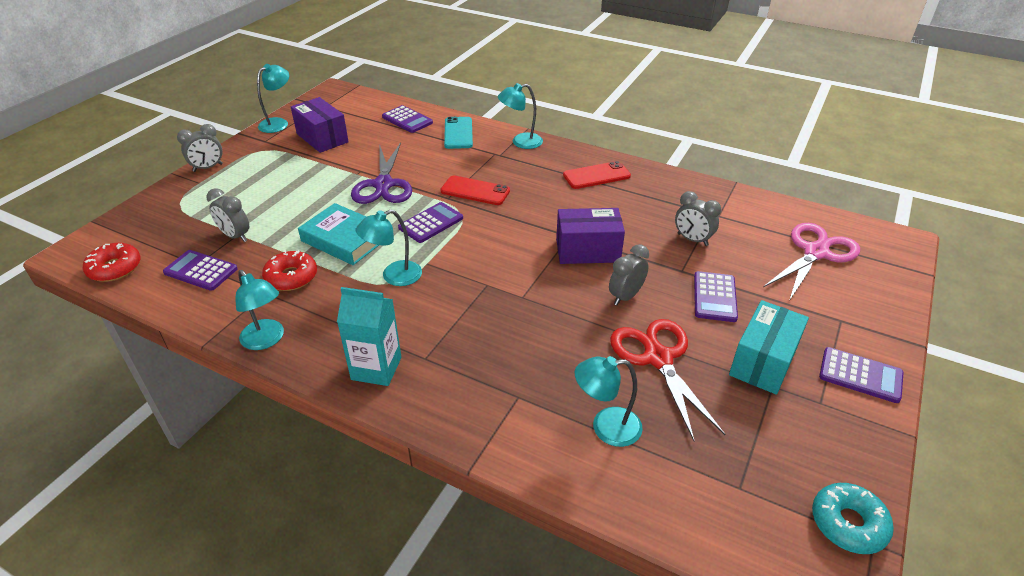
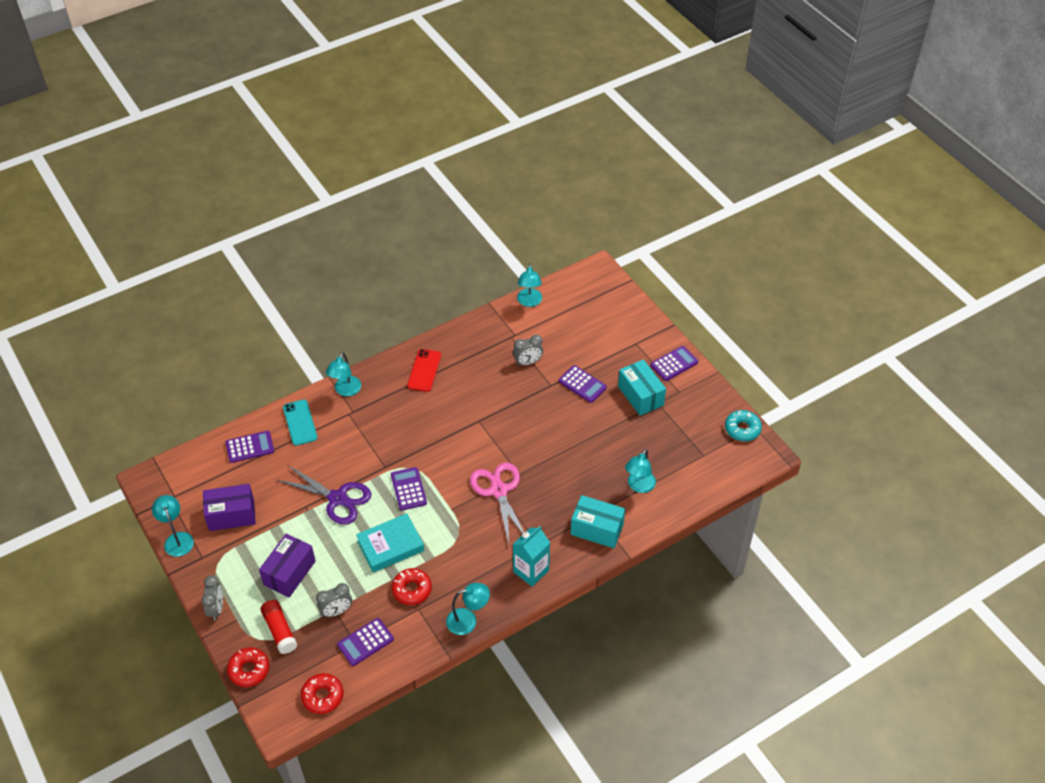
camera: 60 degrees left, 10 degrees up
(138, 210) = (249, 670): none -> red donut
(195, 211) = (280, 631): none -> red glue stick
(394, 276) = (452, 532): turquoise lamp -> turquoise lamp (529, 302)
(458, 133) = (300, 422): turquoise phone -> turquoise phone turned 45 degrees clockwise
(475, 191) = (389, 447): red phone -> none
(492, 410) = (597, 529): none -> turquoise box
(587, 251) = (500, 419): purple box -> purple box (289, 573)
(625, 296) = (553, 424): grey clock -> none
(658, 358) = (609, 438): red scissors -> none
(815, 252) = (580, 314): pink scissors -> pink scissors (499, 491)

